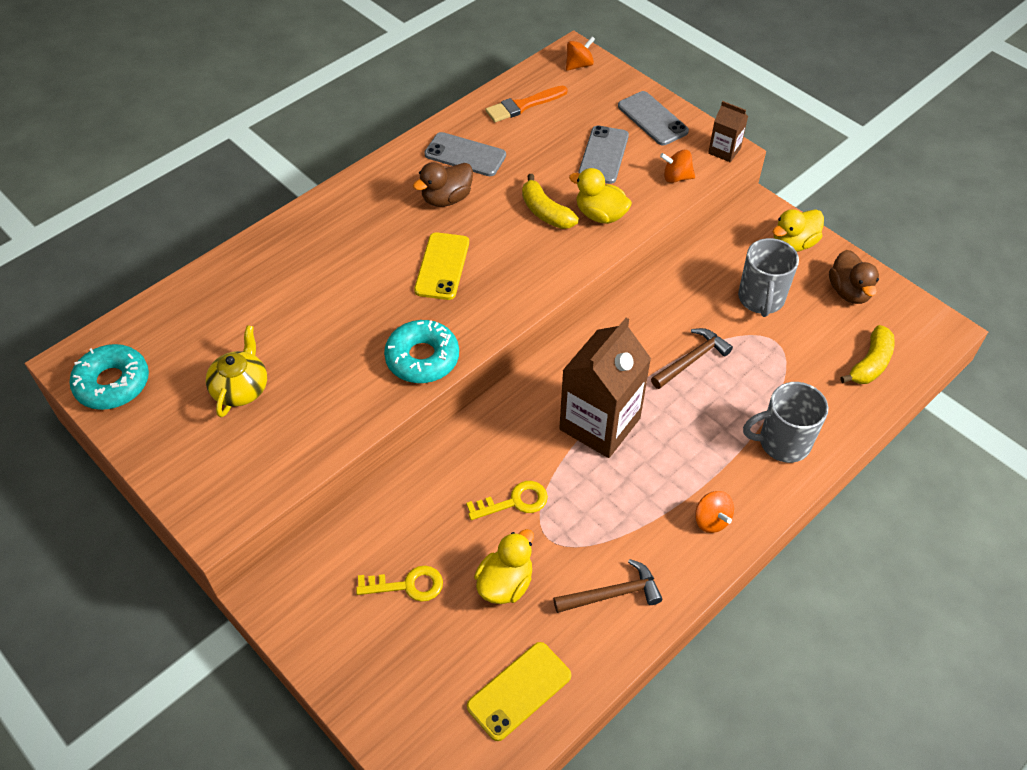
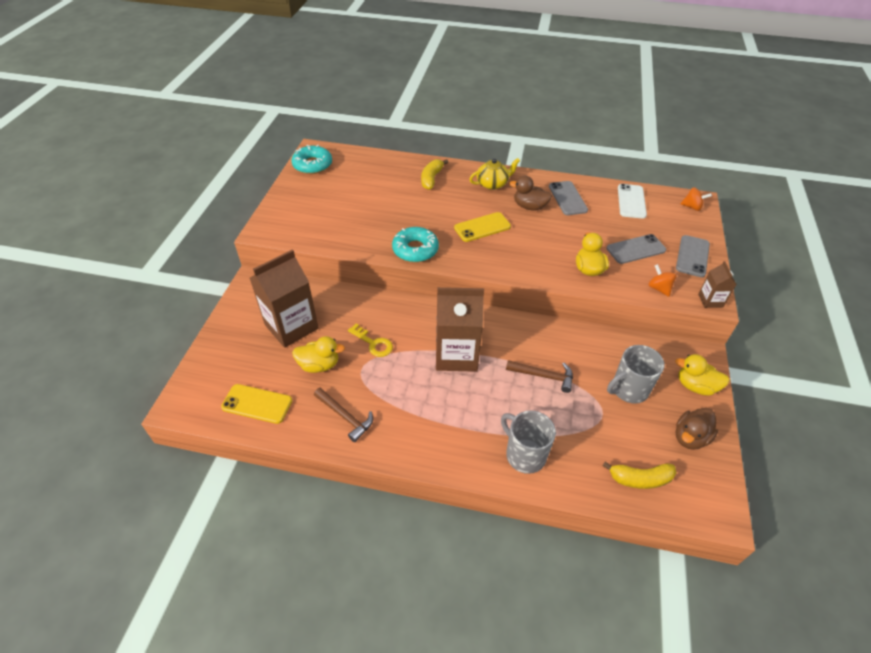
camera: 55 degrees right, 5 degrees down
(241, 388) = (342, 201): yellow teapot -> yellow teapot (492, 184)
(407, 585) = (291, 326): yellow key -> brown carton
(523, 105) = (631, 201): orange brush -> white phone
(545, 212) = (564, 246): yellow banana -> yellow banana (431, 179)
(711, 520) = (433, 442): orange spinning top -> none

